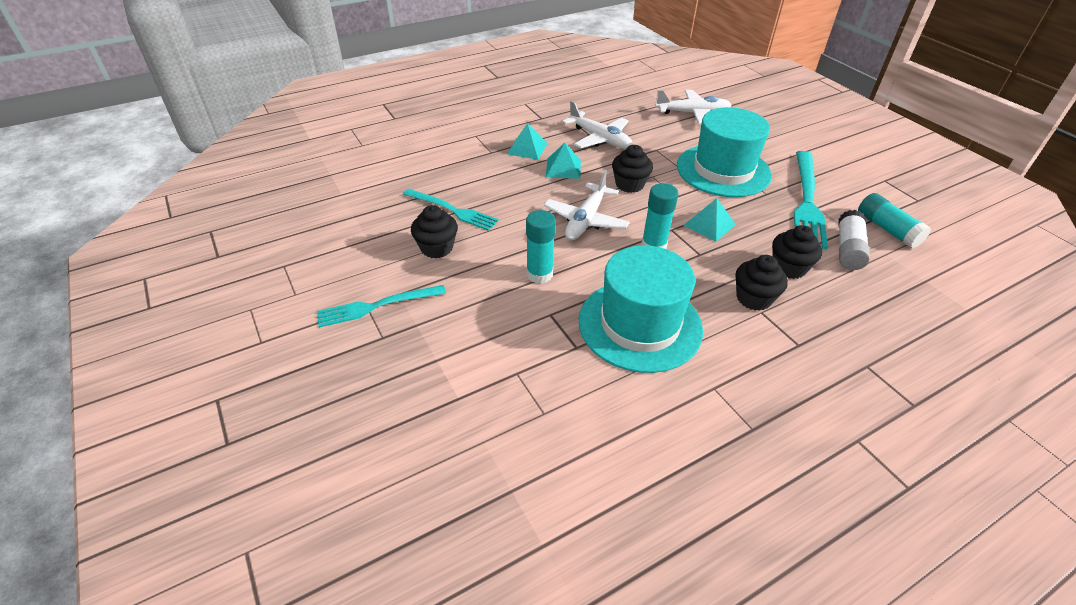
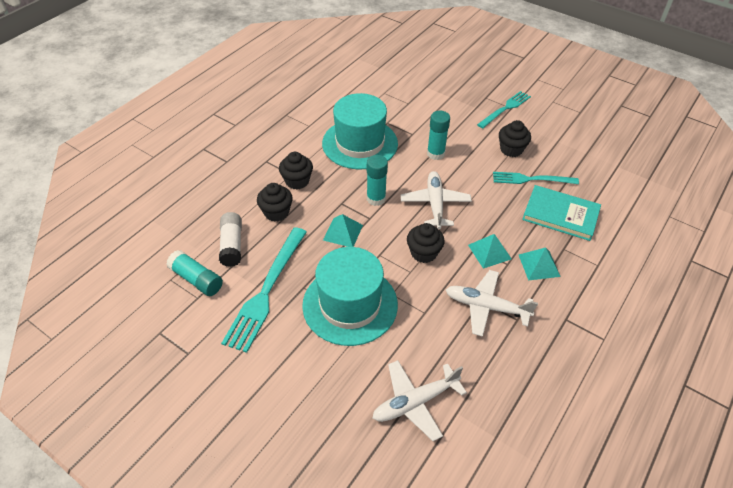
camera: 155 degrees right, 5 degrees up
(462, 174) = (560, 215): none -> turquoise book
(806, 201) = (266, 290): turquoise fork -> turquoise fork turned 150 degrees counterclockwise

